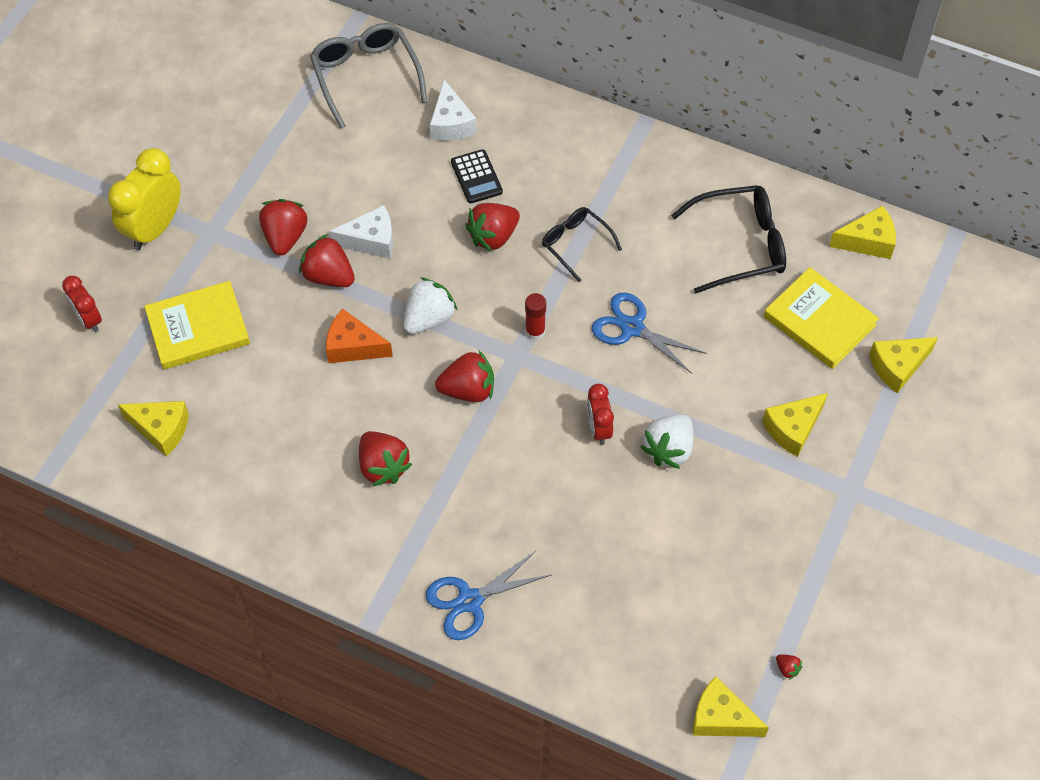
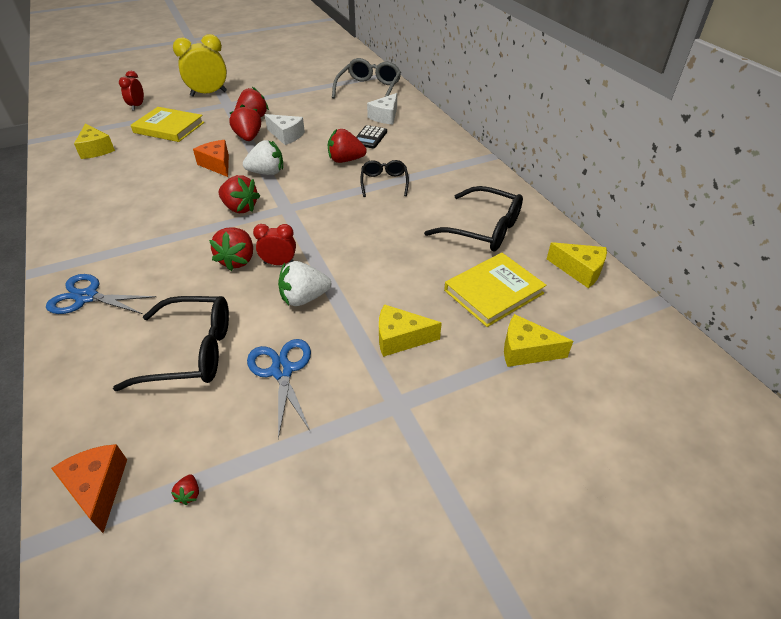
camera: 40 degrees right, 15 degrees down
(383, 467) = (151, 214): red strawberry -> red strawberry (237, 260)
(535, 331) = (310, 204): red glue stick -> none
(598, 429) = (279, 263): red clock -> red clock turned 60 degrees clockwise
(632, 327) = (365, 230): blue scissors -> blue scissors (282, 371)
(642, 572) = (193, 351): none -> black glasses
(721, 718) = (98, 488): yellow cheese -> orange cheese
(819, 321) = (493, 292): yellow book -> yellow book turned 60 degrees clockwise

